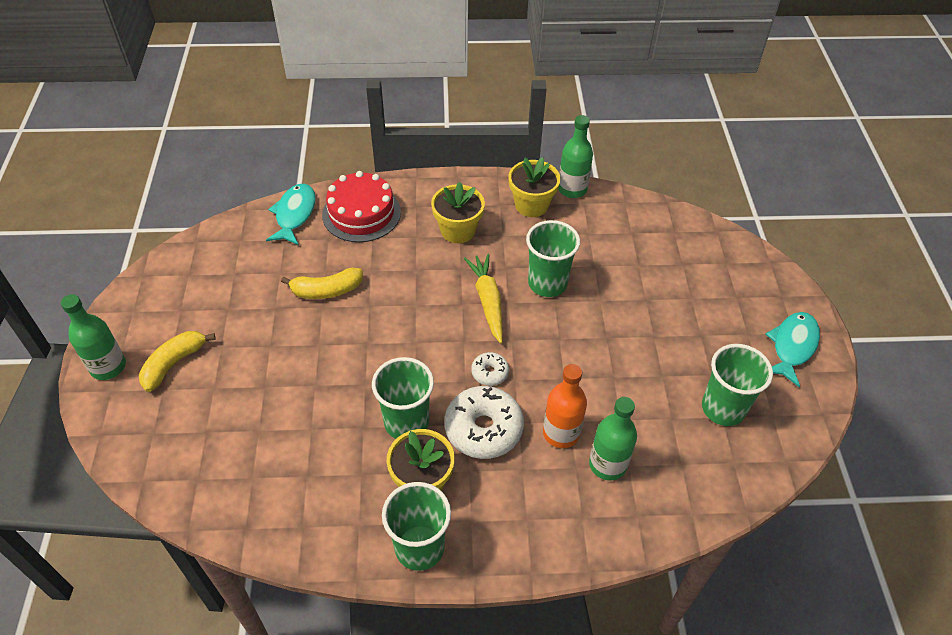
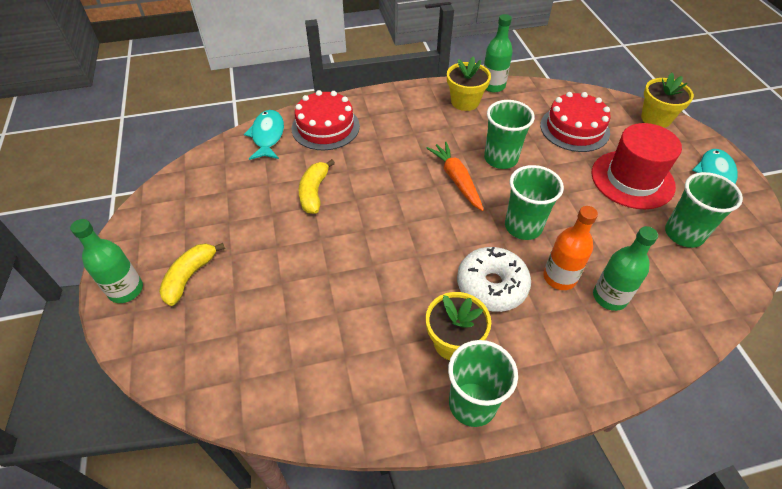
camera: 10 degrees left, 0 degrees up
(326, 290) = (314, 192): yellow banana -> yellow banana turned 120 degrees clockwise
(406, 422) = (421, 292): green cup -> green cup (523, 227)
(458, 230) = (411, 129): yellow flower pot -> yellow flower pot (656, 118)
(488, 301) = (456, 180): yellow carrot -> orange carrot
(490, 372) = (479, 237): white donut -> none
(649, 259) = (574, 128): none -> red cake
(691, 333) = (632, 179): none -> red hat

